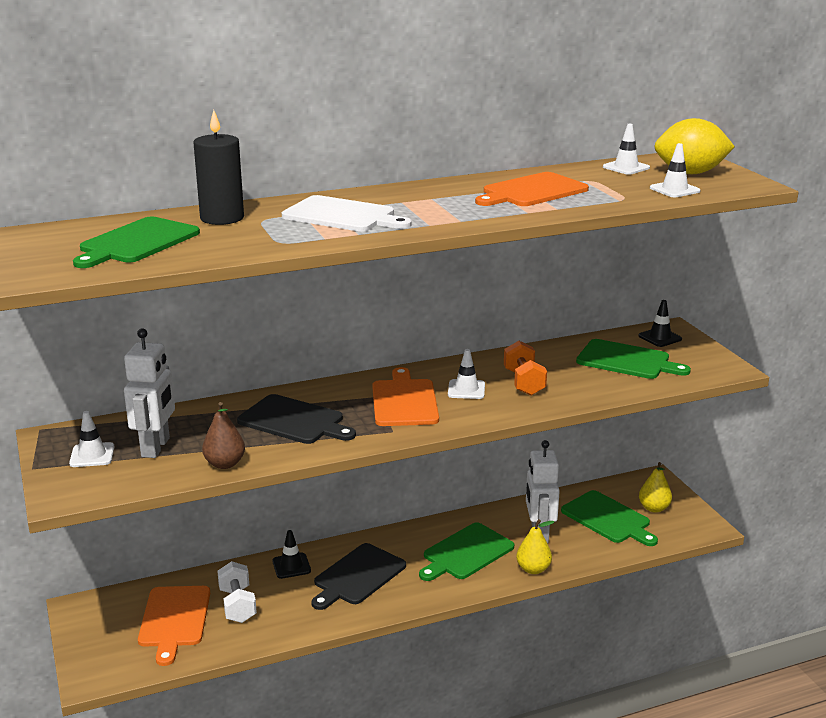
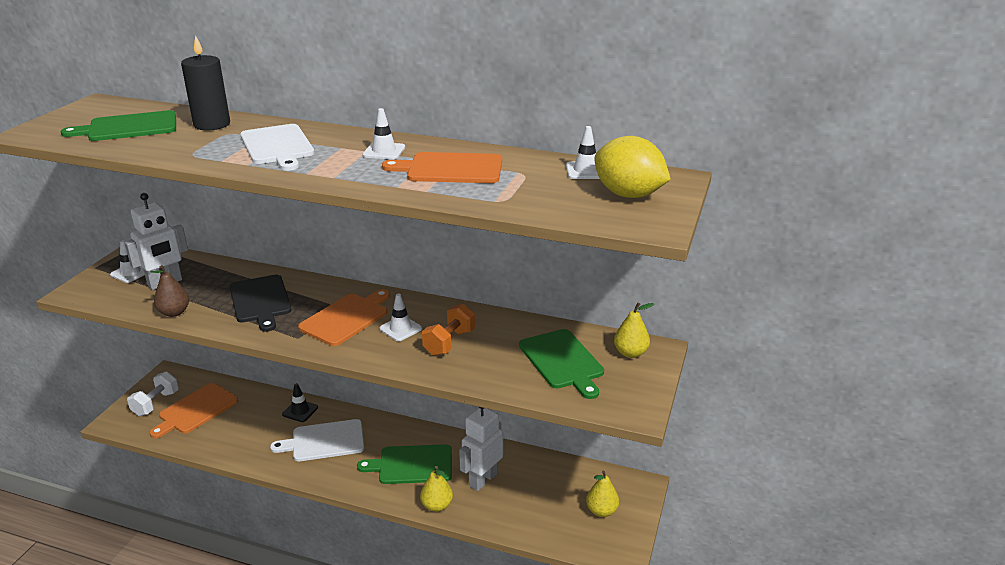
camera: 40 degrees right, 5 degrees up
(237, 605) = (236, 420): white dumbbell -> white dumbbell (156, 403)
(357, 576) = (324, 441): black cutting board -> white cutting board
(608, 519) = (551, 498): green cutting board -> none
(660, 337) = (630, 353): black traffic cone -> yellow pear
(674, 190) = (568, 207): white traffic cone -> white traffic cone (384, 151)

